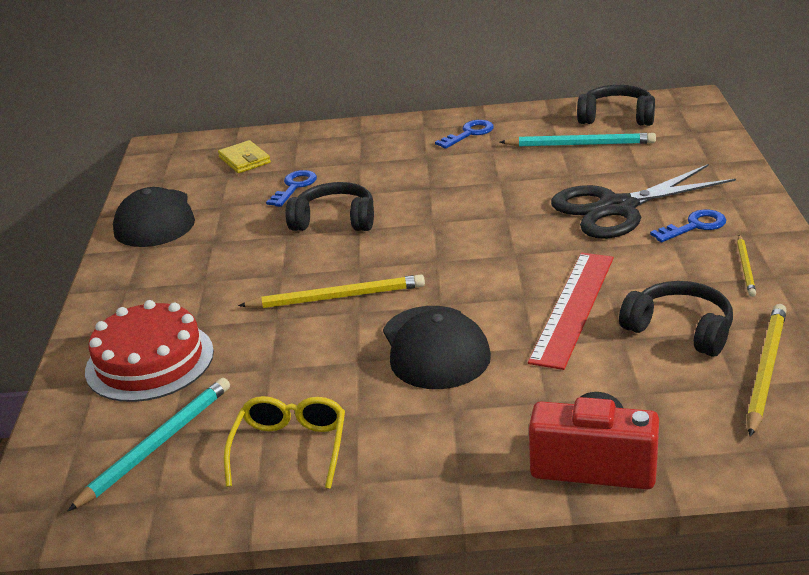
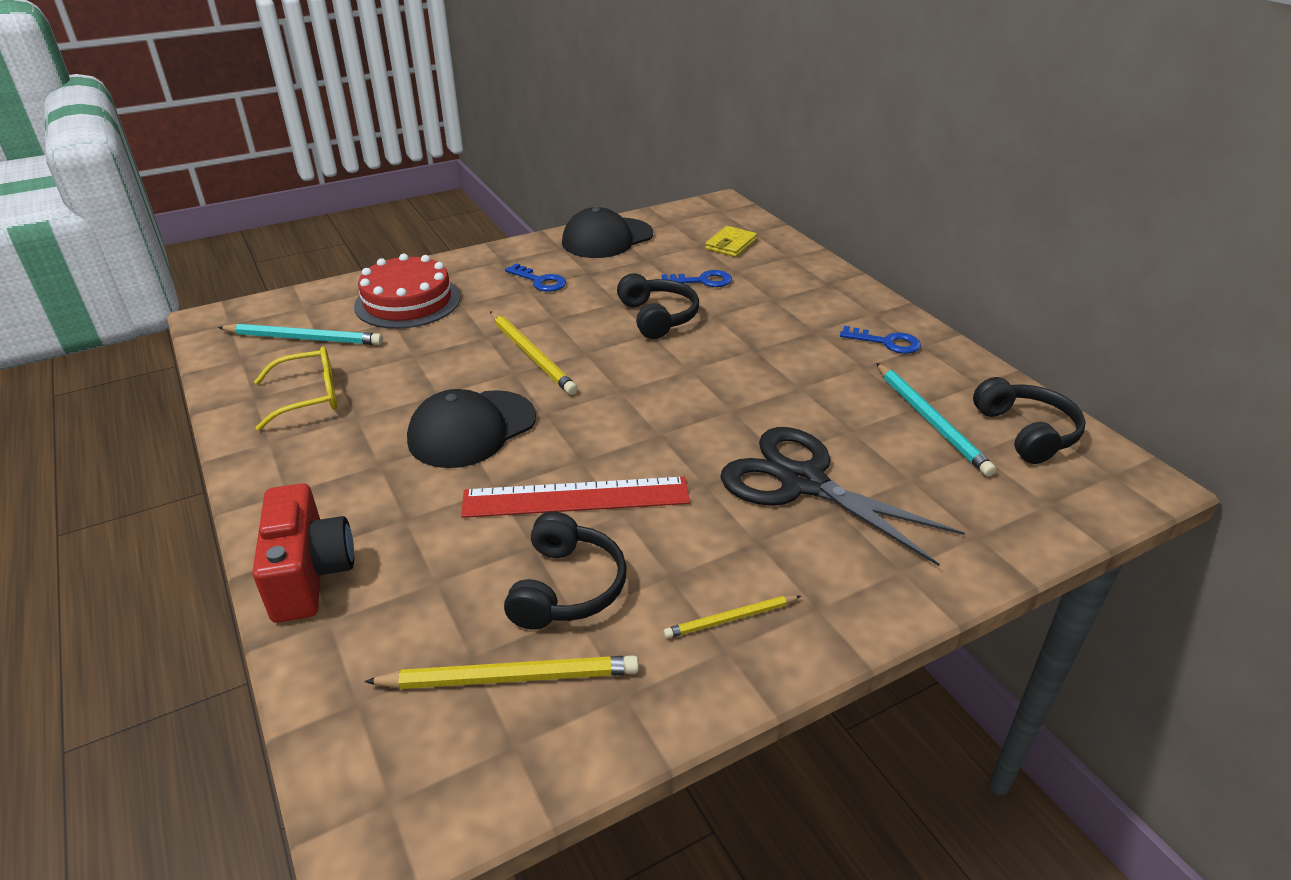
camera: 60 degrees right, 5 degrees up
(694, 226) = (803, 554): blue key -> blue key (540, 281)

